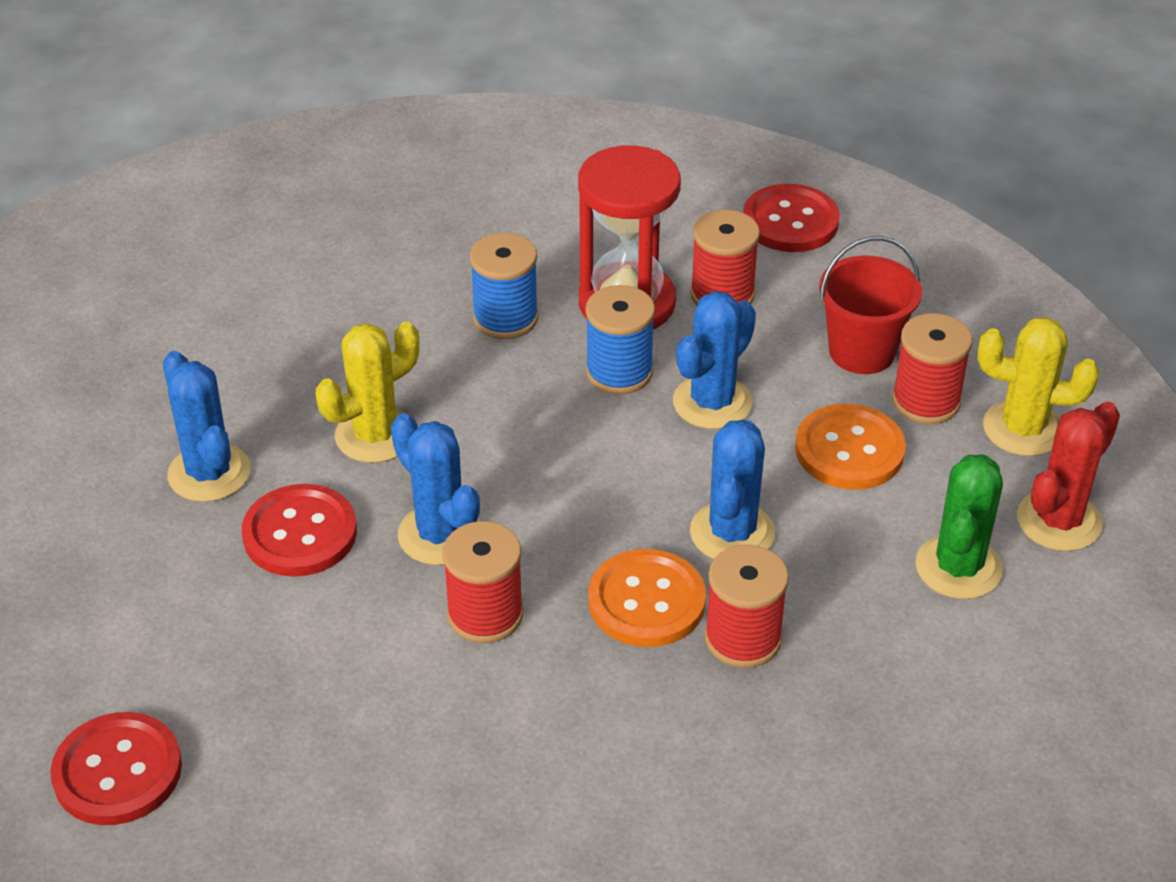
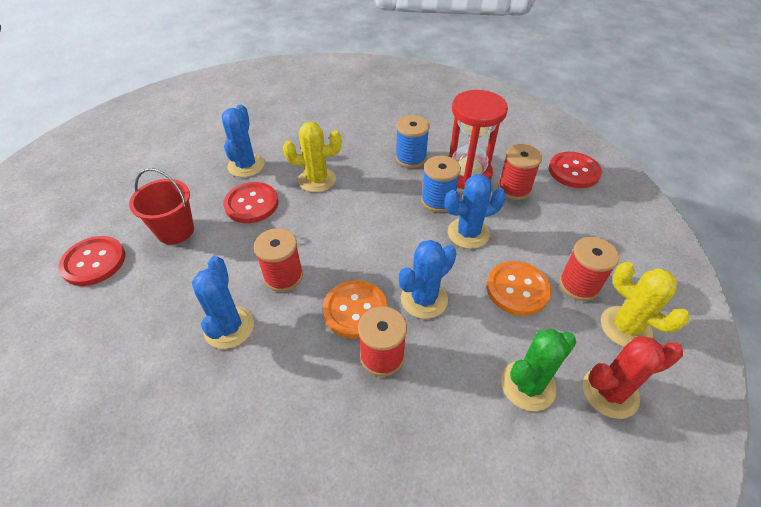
camera: 35 degrees right, 5 degrees up
(440, 534) = (300, 232): blue cactus -> blue cactus (229, 327)
(862, 351) = (563, 244): red bucket -> red bucket (175, 231)

